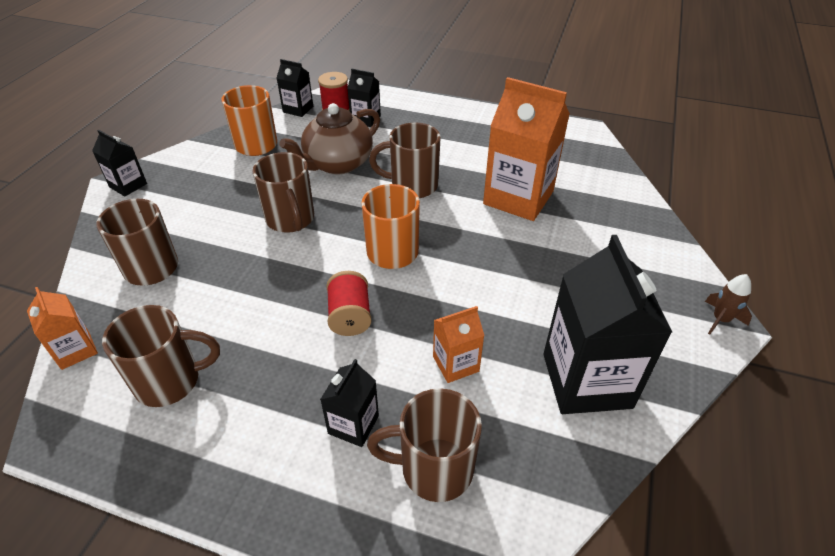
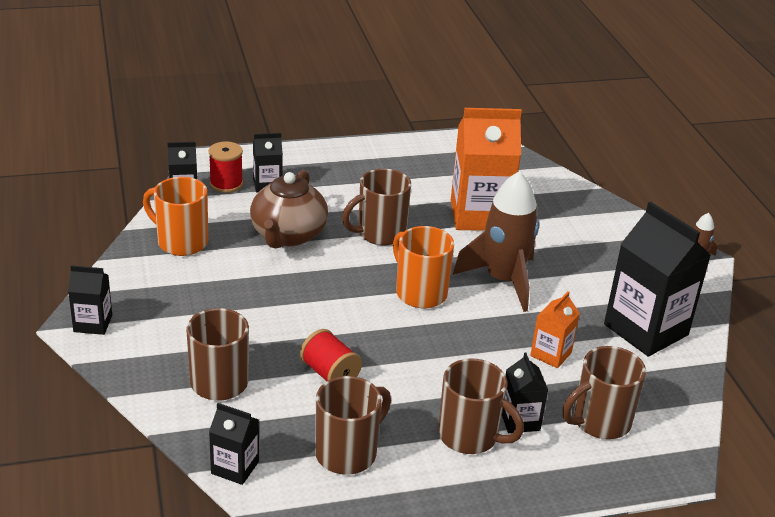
camera: 35 degrees left, 10 degrees down
(75, 350) = (235, 467): orange carton -> black carton
(291, 219) = (301, 298): brown mug -> brown mug (470, 436)
(350, 316) = (439, 353): red spool -> red spool (330, 374)
(481, 267) = (503, 280): none -> brown rocket

